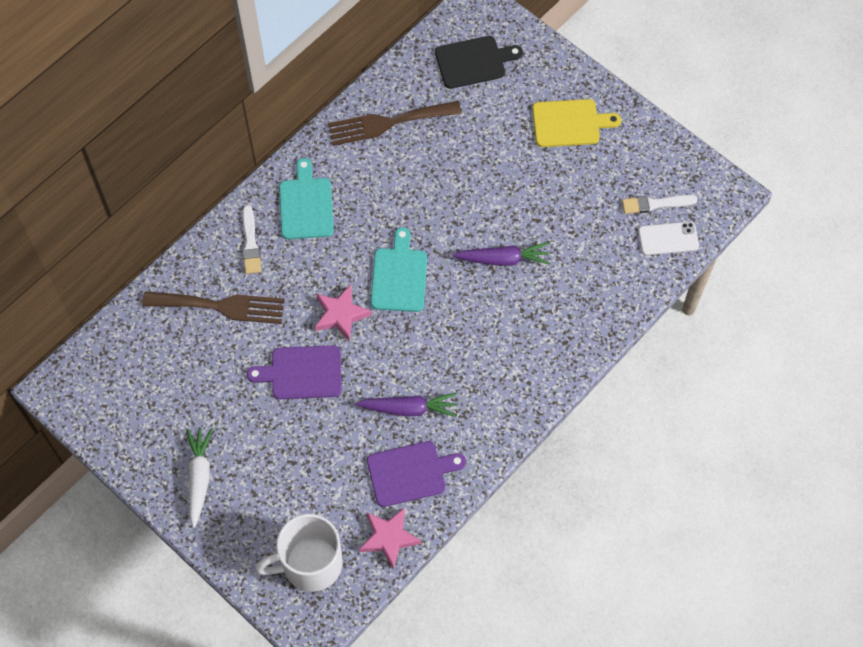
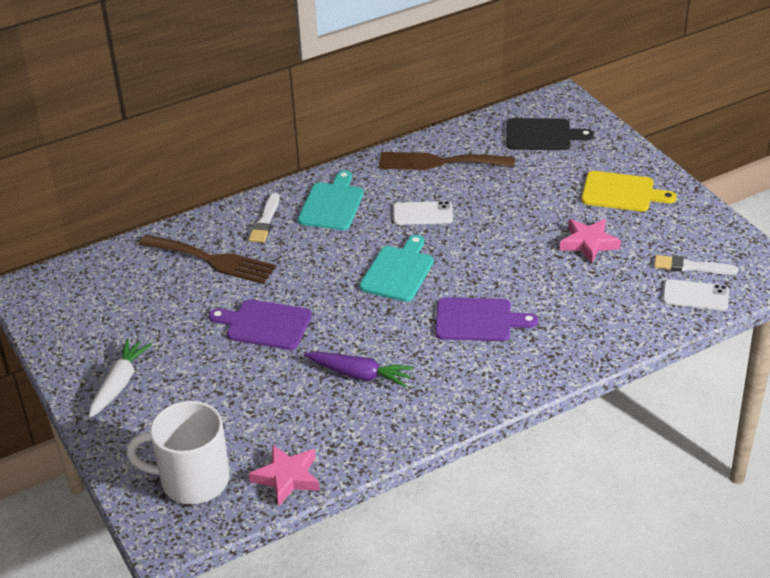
camera: 20 degrees right, 25 degrees down
(341, 315) = (326, 289): pink star -> pink star (589, 243)
(396, 196) = (422, 214): none -> white phone
(410, 473) = (336, 427): purple cutting board -> purple cutting board (478, 320)
(503, 259) = (511, 279): purple carrot -> none

